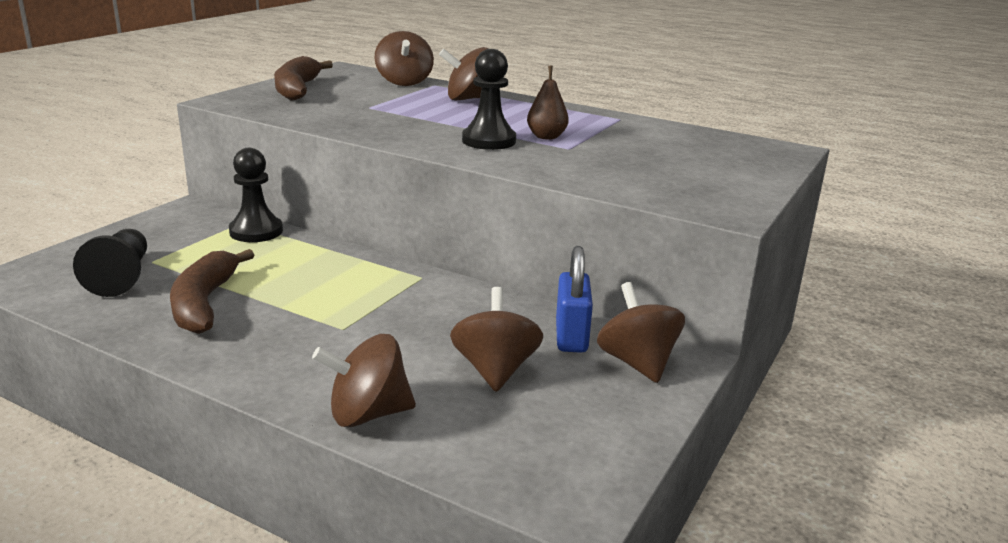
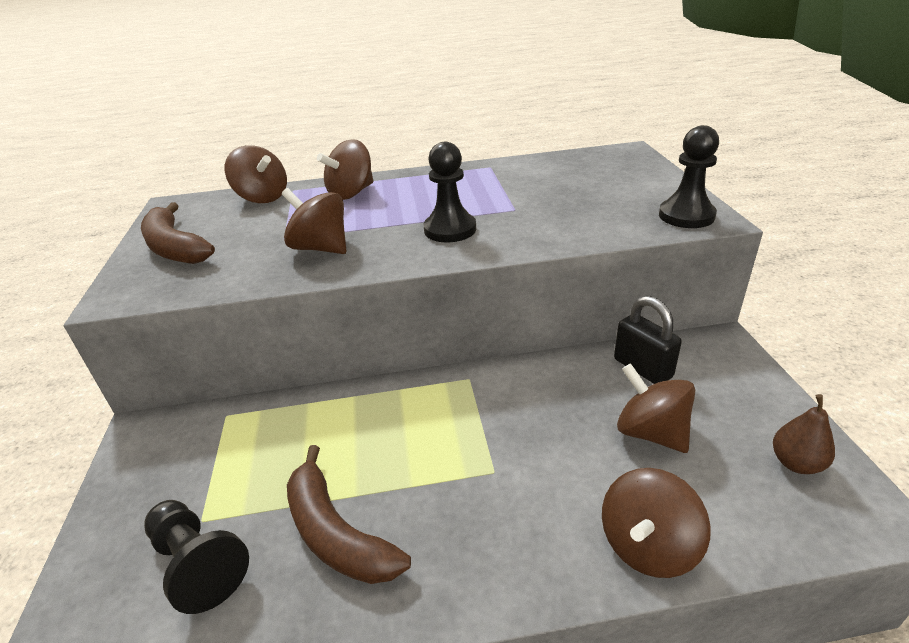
camera: 35 degrees left, 10 degrees up
(256, 231) = (257, 417): black pawn -> black pawn (686, 216)
(546, 137) = (480, 206): brown pear -> brown pear (796, 463)
(571, 336) = (642, 368): blue padlock -> black padlock
(637, 363) = (708, 364): brown spinning top -> brown spinning top (321, 248)

